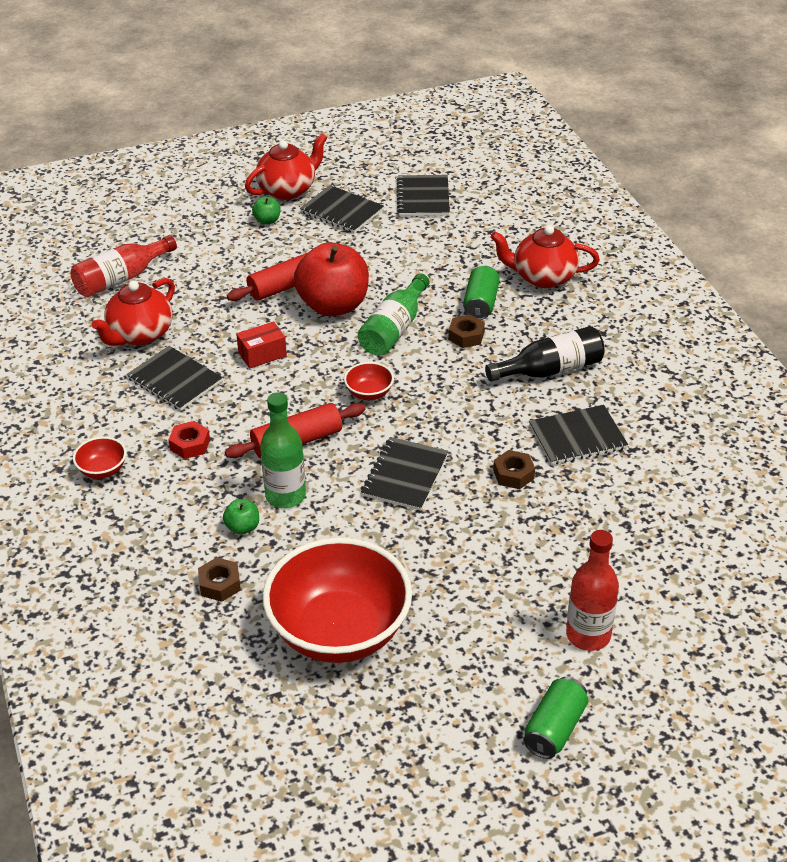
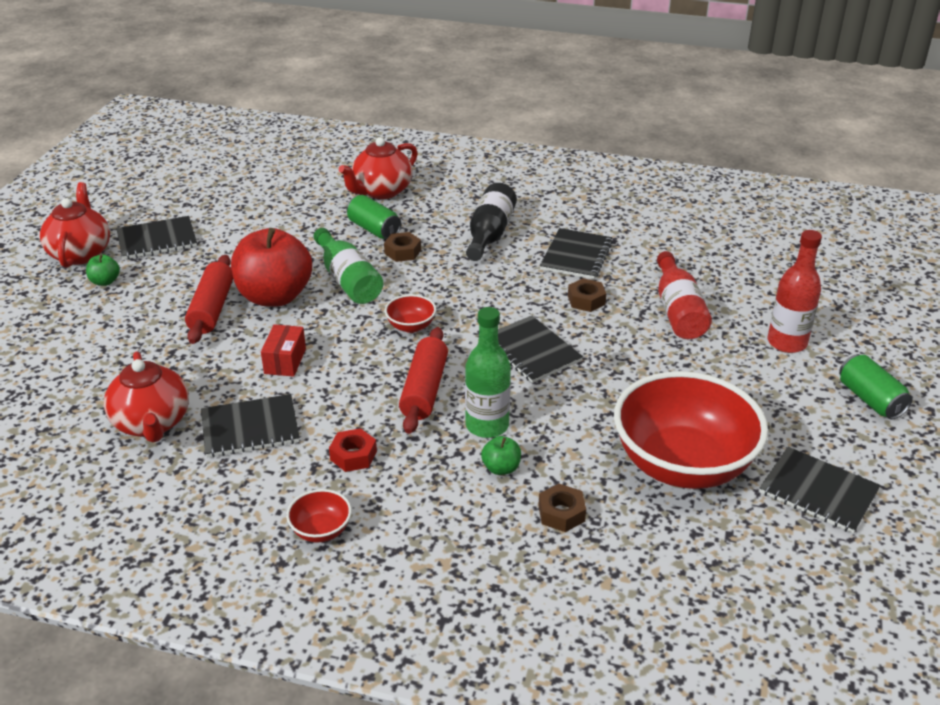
camera: 55 degrees left, 5 degrees down
(121, 279) = (48, 401): red bottle -> red bottle (678, 311)
(423, 197) = (204, 197): black notebook -> black notebook (818, 492)

